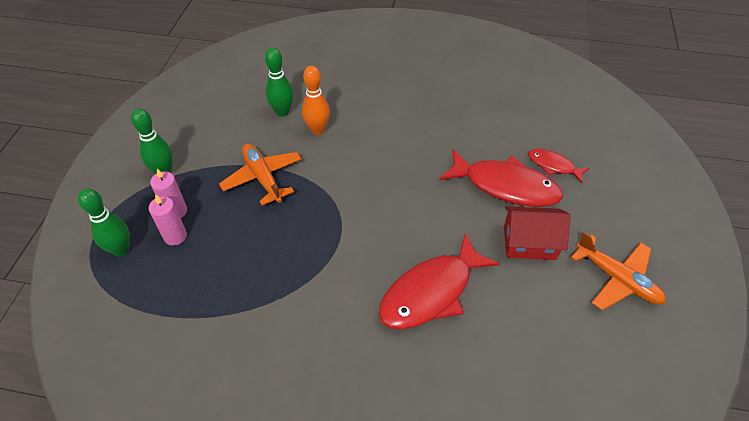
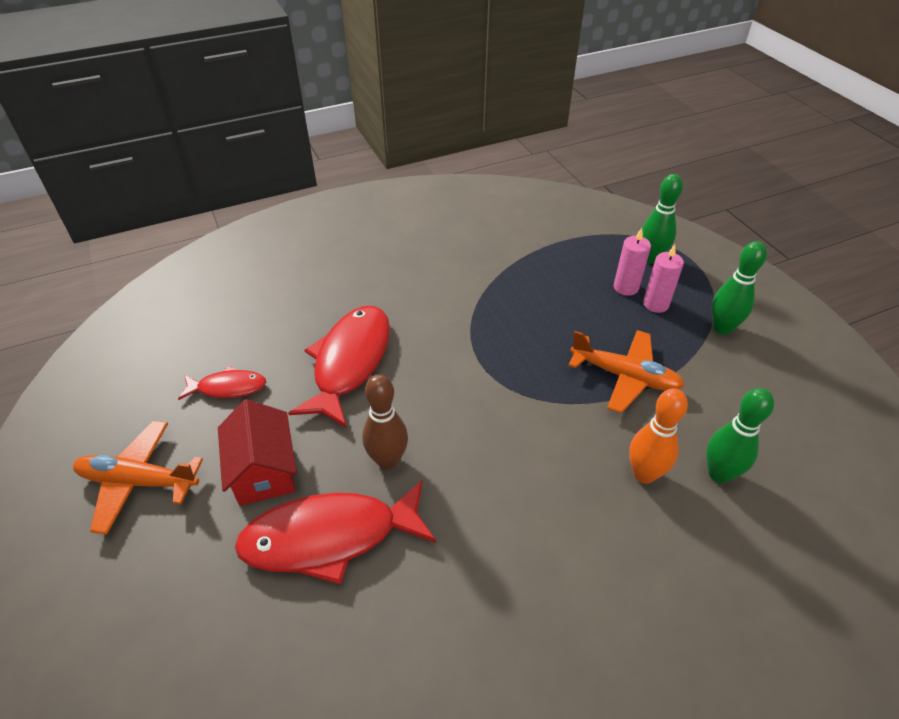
camera: 145 degrees right, 5 degrees down
(449, 208) = (388, 460): none -> brown bowling pin
(529, 242) = (264, 470): red house -> red house turned 75 degrees counterclockwise
(553, 165) = (268, 623): red fish -> red fish (228, 387)

